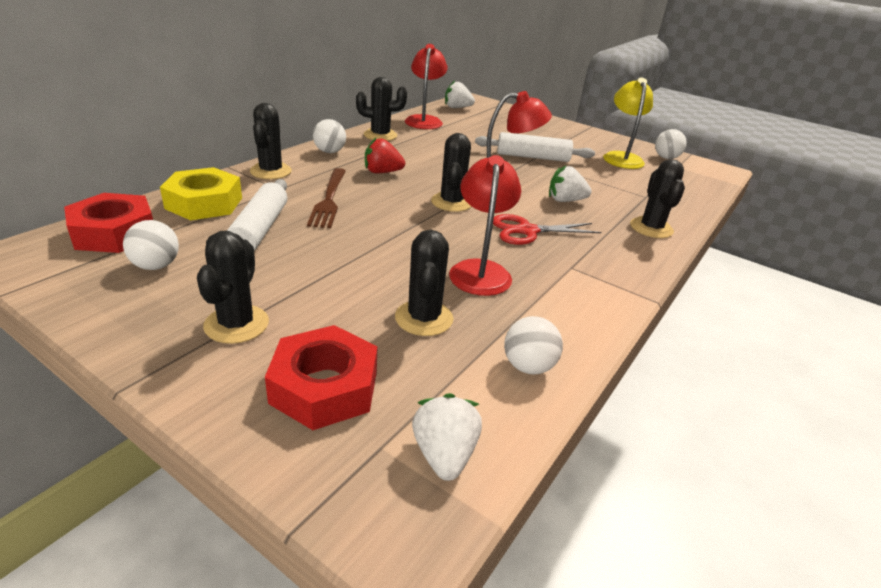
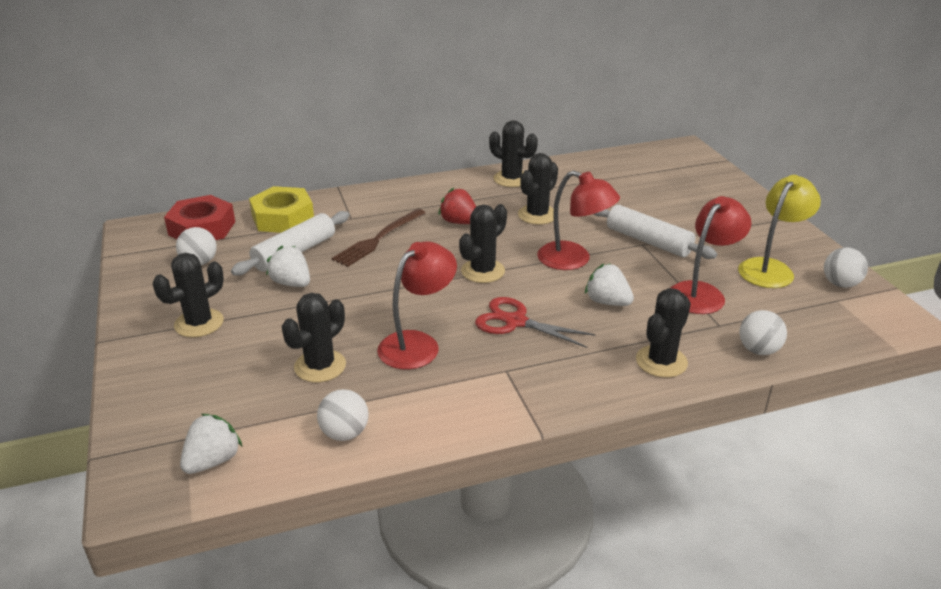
camera: 40 degrees right, 0 degrees up
(271, 171) = (364, 199): black cactus -> black cactus (537, 215)
(324, 387) = (199, 387): red nut -> none
(330, 152) = (439, 189): white ball -> white ball (758, 350)
(424, 120) = (585, 168): red lamp -> red lamp (702, 292)
(457, 108) = (648, 158): white strawberry -> white strawberry (292, 283)

